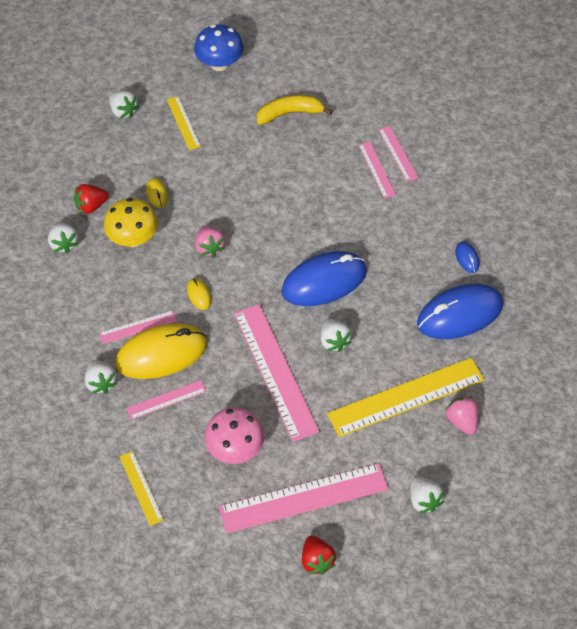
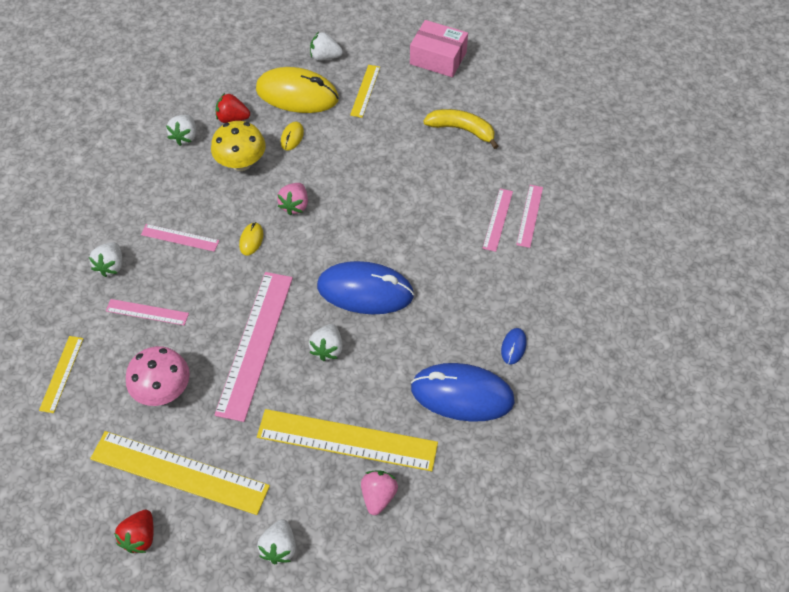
camera: 35 degrees right, 0 degrees up
(123, 111) = (325, 57): white strawberry -> white strawberry turned 105 degrees clockwise
(161, 354) = (178, 271): yellow mouse -> yellow mouse (297, 94)
(219, 64) = (438, 58): blue mushroom -> pink box
(303, 498) = (179, 472): pink ruler -> yellow ruler

